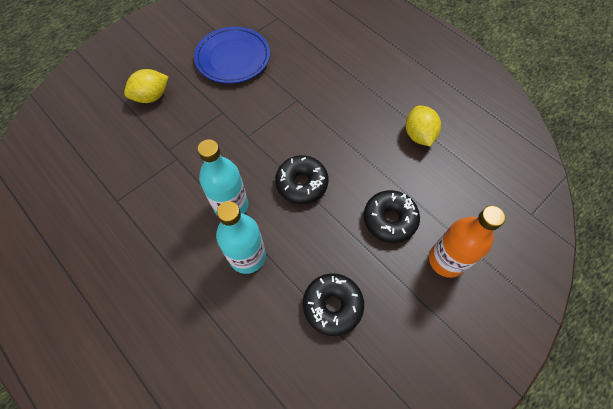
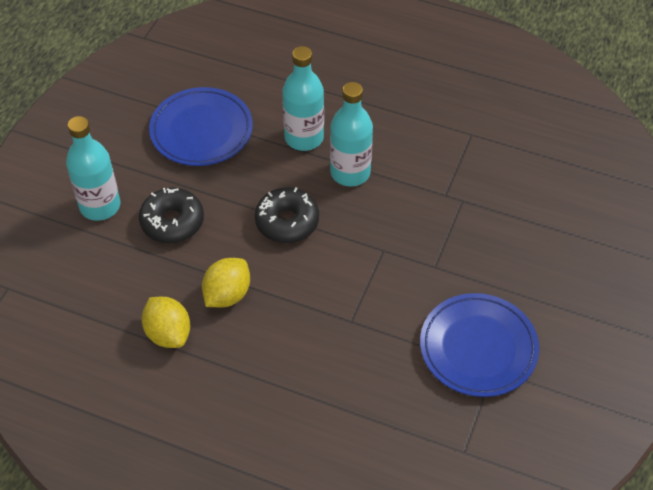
camera: 155 degrees right, 10 degrees down
(152, 97) = (537, 251): yellow lemon -> yellow lemon (227, 295)
(332, 306) = (201, 131): black donut -> blue plate
(446, 260) = (100, 206): orange bottle -> turquoise bottle

